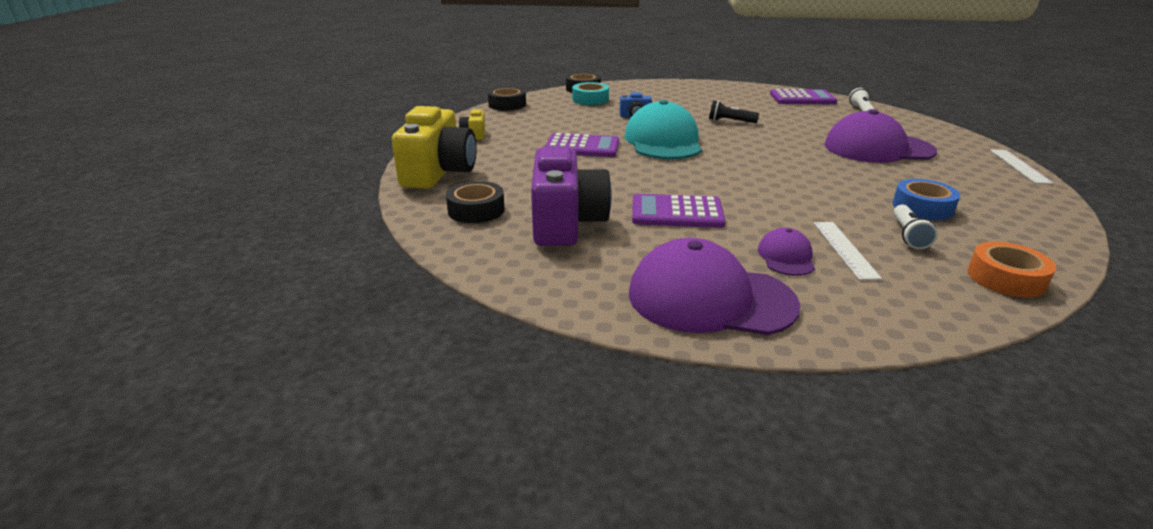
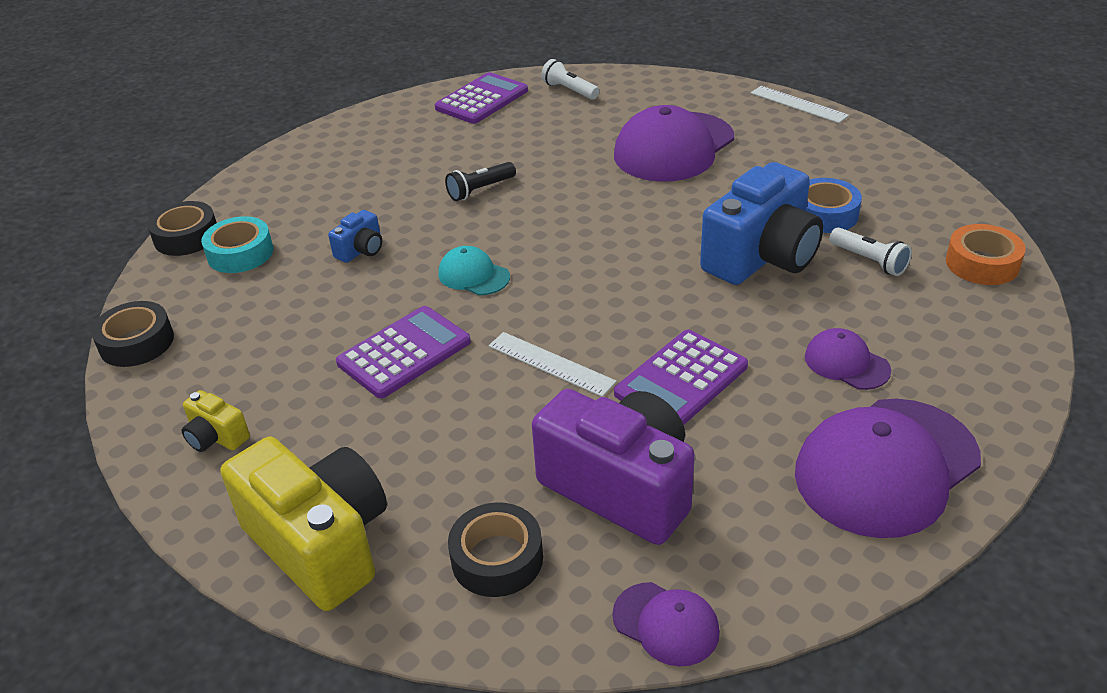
camera: 50 degrees left, 10 degrees up
(483, 266) = (666, 624): none -> purple cap
(663, 141) = (473, 275): turquoise cap -> turquoise cap, size x0.48
(833, 201) = (762, 257): none -> blue camera
(844, 249) = (862, 316): white ruler -> white ruler (550, 364)

